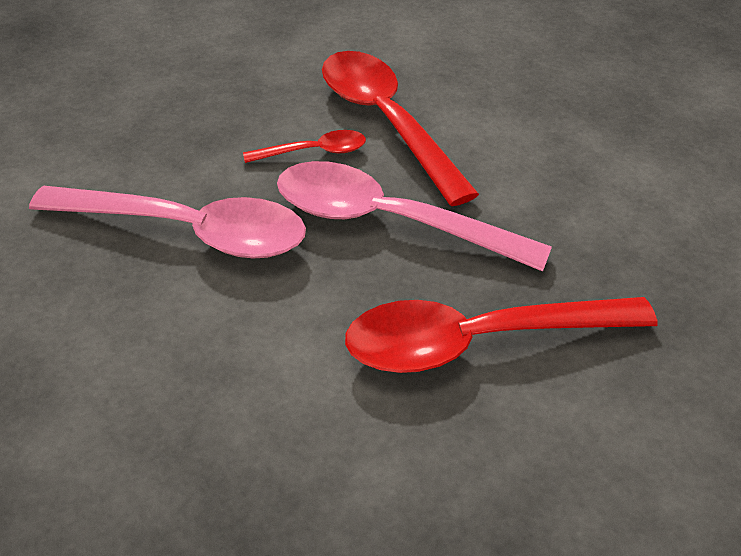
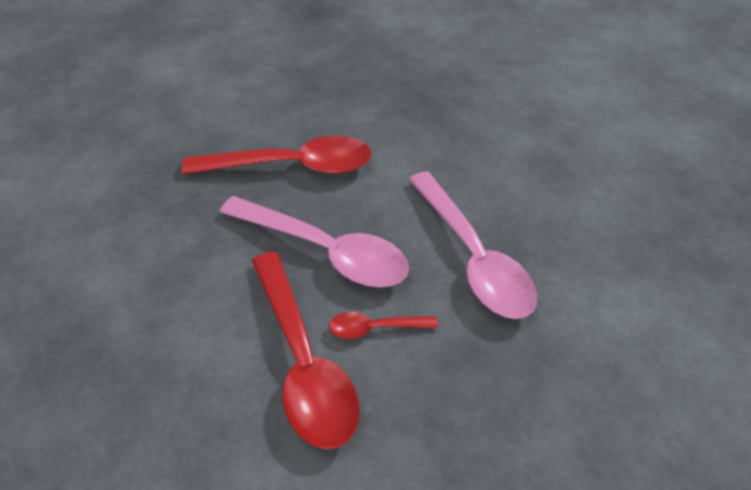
camera: 175 degrees left, 5 degrees up
(188, 231) = (472, 257): pink spoon -> pink spoon turned 135 degrees counterclockwise

